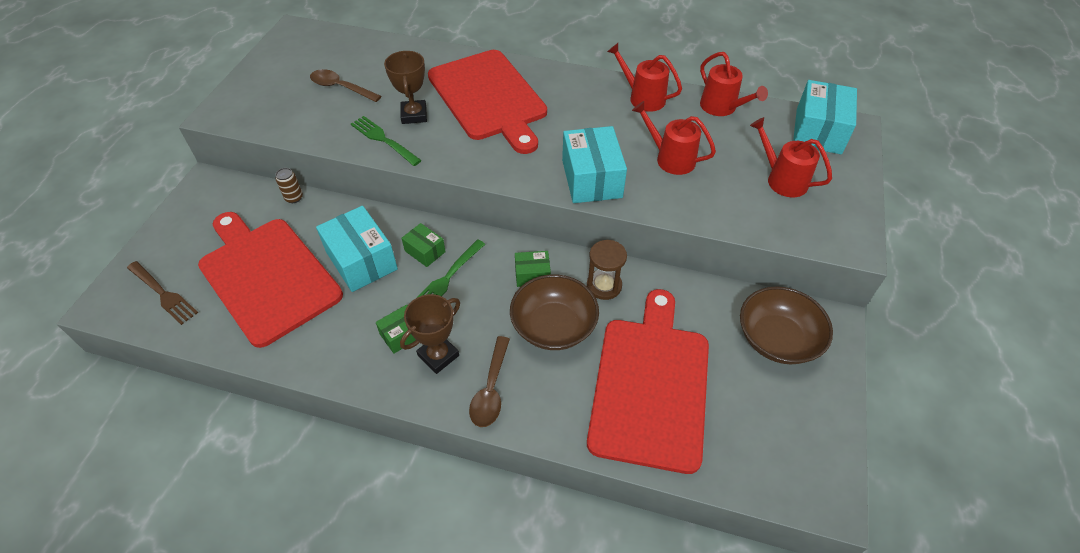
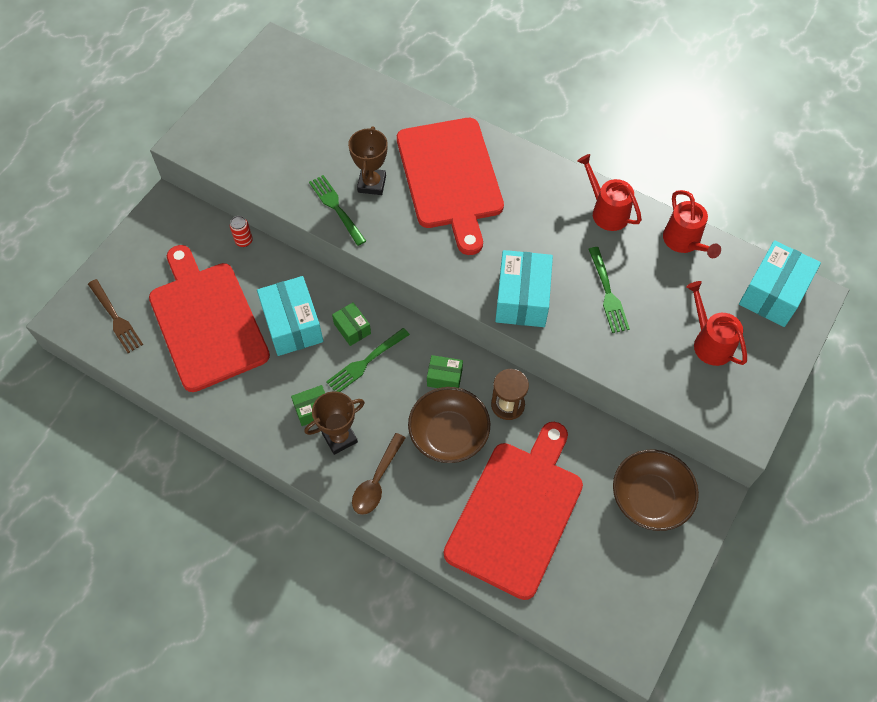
camera: 15 degrees right, 10 degrees up
(294, 198) = (244, 241): brown can -> red can
(341, 87) = (308, 133): brown spoon -> none
(670, 158) = (607, 292): red watering can -> green fork

